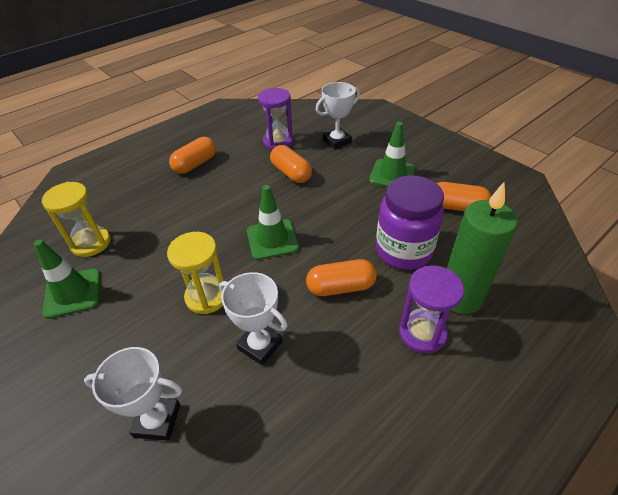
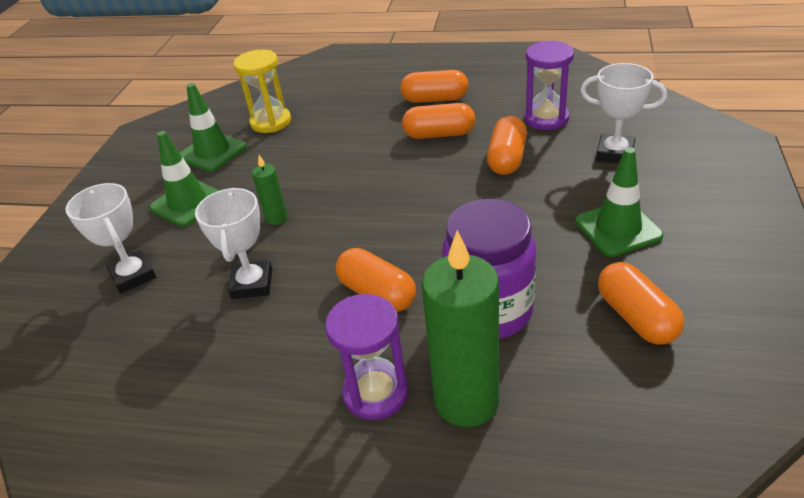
camera: 55 degrees right, 5 degrees down
(207, 296) = (276, 218): yellow hourglass -> green candle
(231, 182) = (439, 134): none -> orange capsule
(272, 239) = (391, 209): green traffic cone -> green traffic cone (188, 203)

